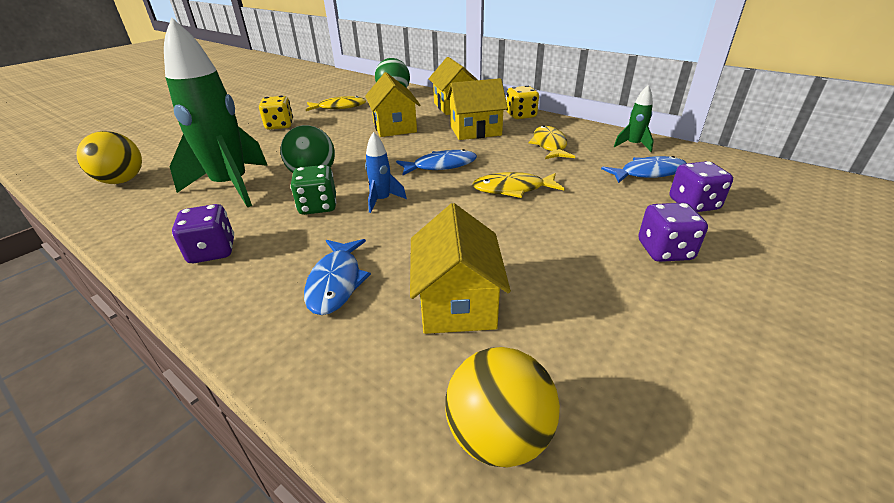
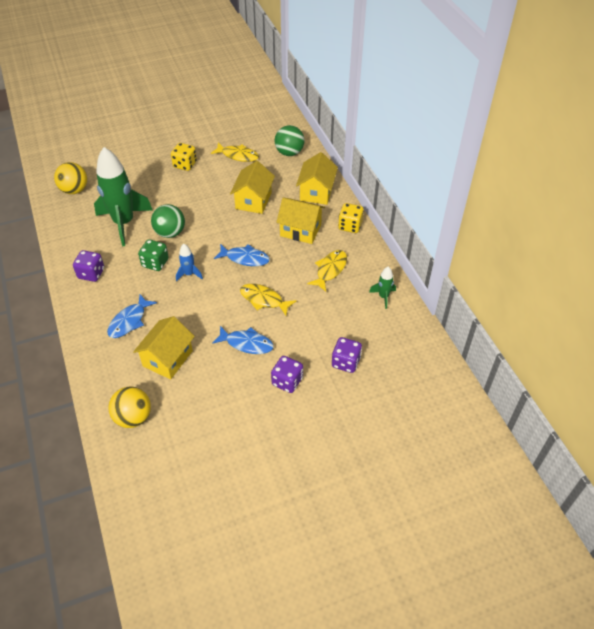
camera: 30 degrees right, 15 degrees up
(648, 173) = (356, 326): blue fish -> blue fish (246, 343)

